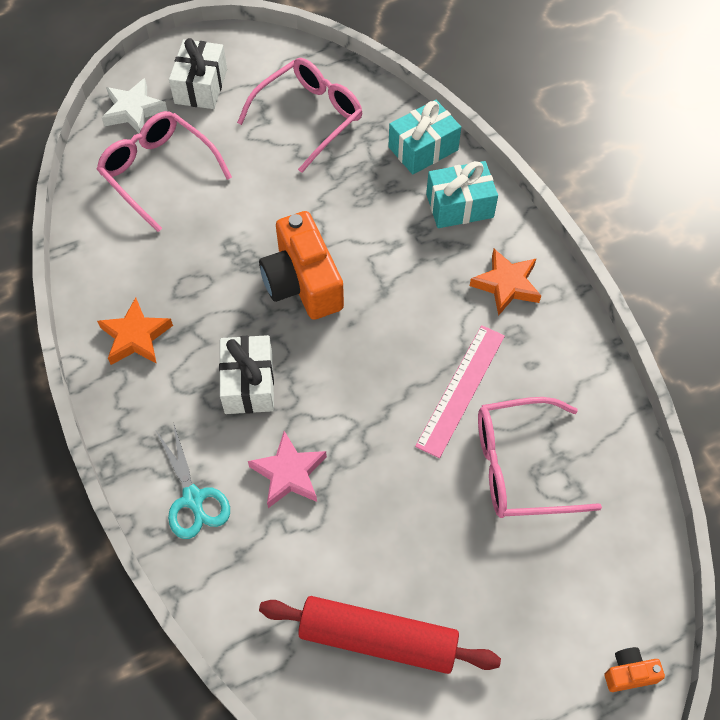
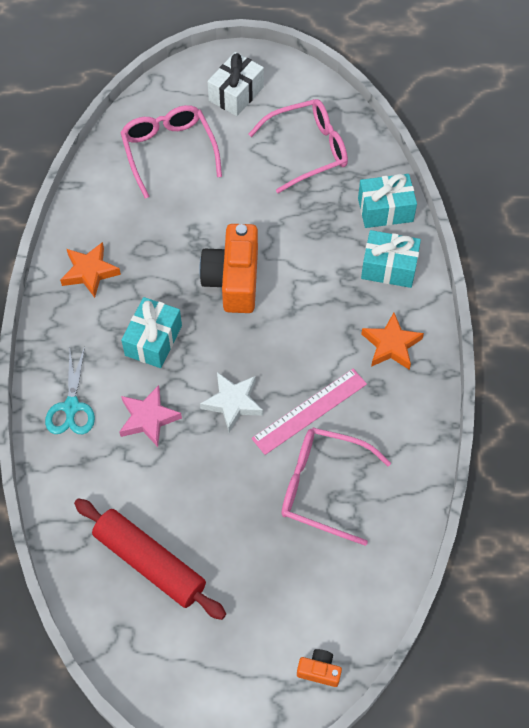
camera: 25 degrees right, 0 degrees up
(134, 111) = (175, 95): white star -> white star (233, 403)
(248, 384) = (153, 340): white gift -> turquoise gift

